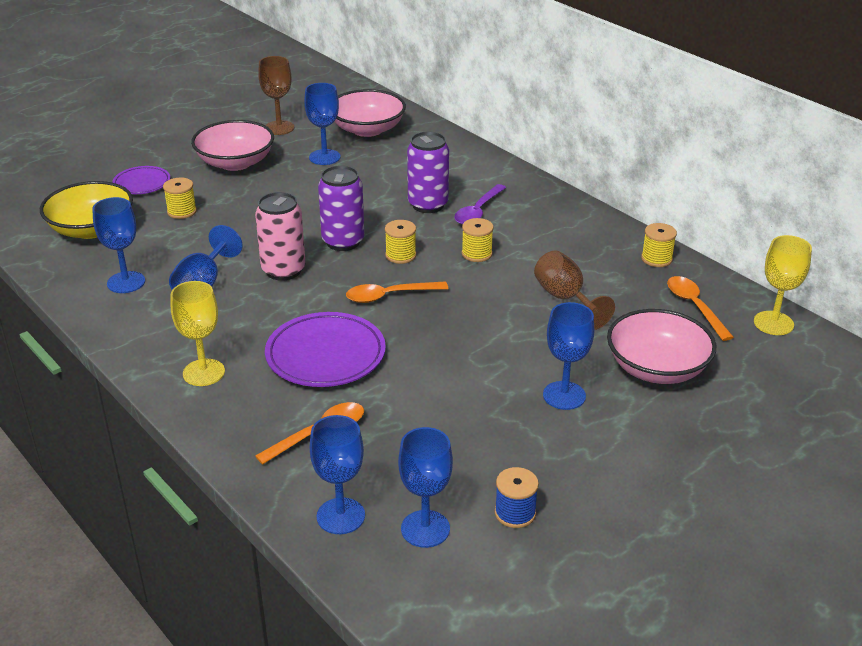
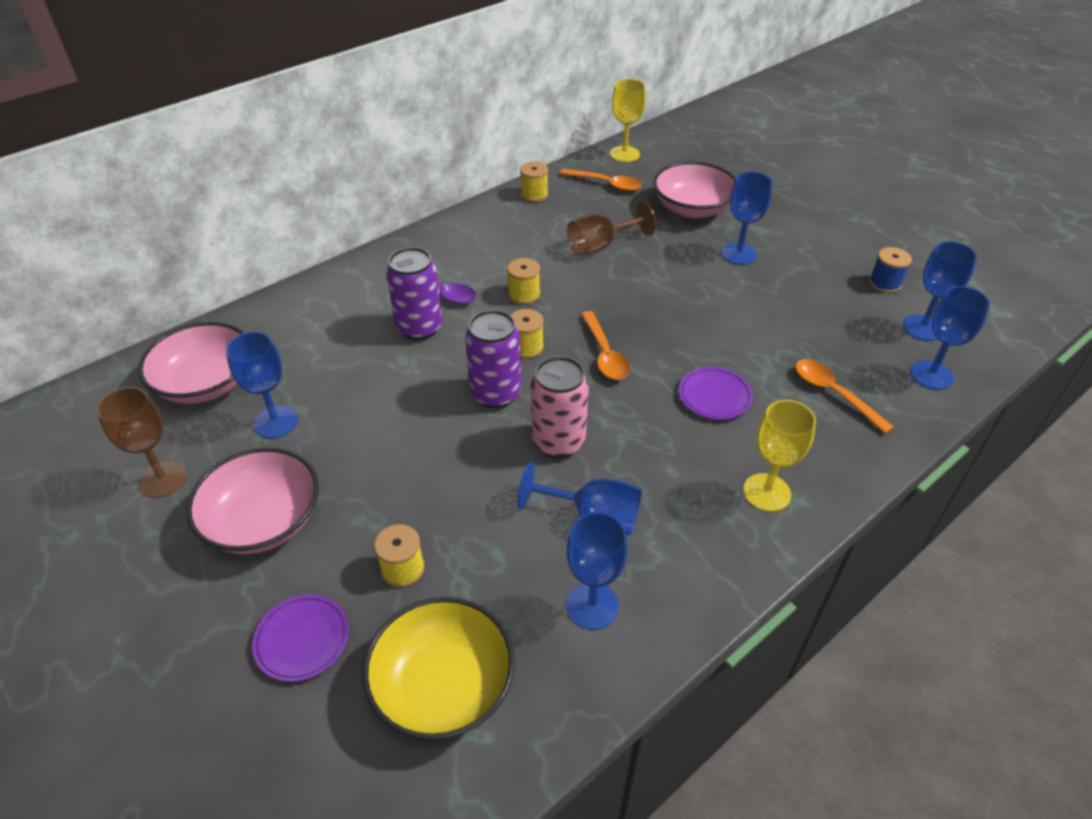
camera: 90 degrees left, 10 degrees up
(325, 355) = (714, 396): purple plate -> purple plate, size x0.59
(694, 307) = (606, 184): orange spoon -> orange spoon turned 135 degrees counterclockwise

